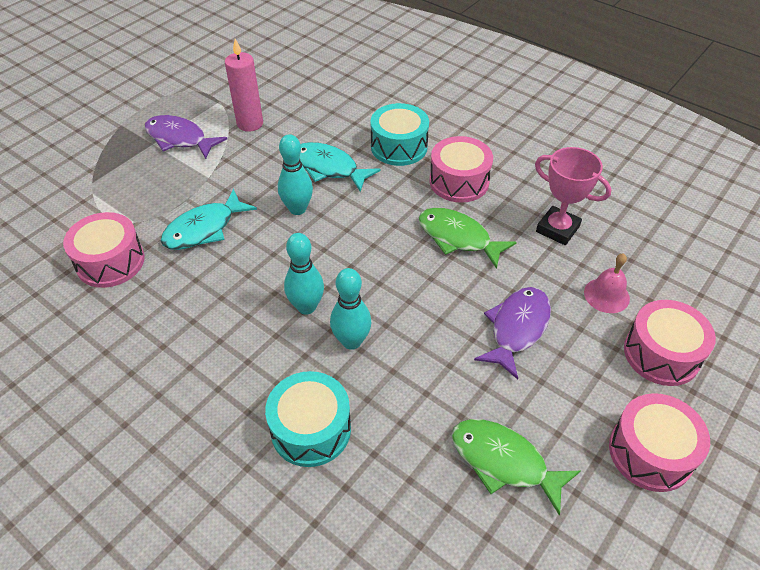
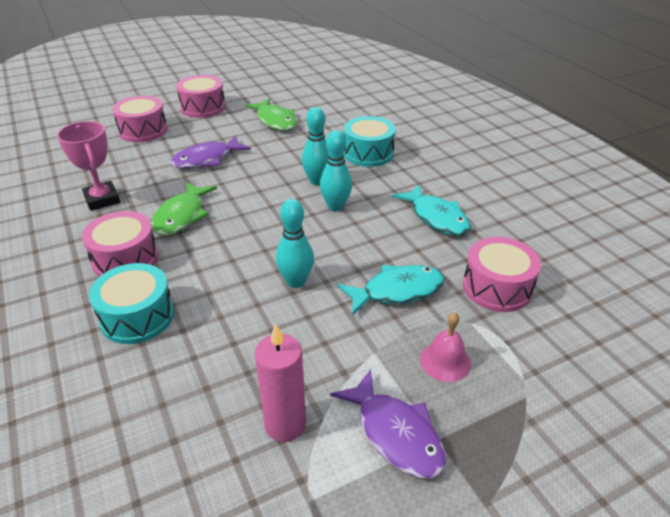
camera: 155 degrees left, 10 degrees down
(329, 168) = (233, 316): turquoise fish -> turquoise fish (436, 217)
(458, 238) = (182, 216): green fish -> green fish turned 45 degrees clockwise
(606, 295) = (130, 158): pink bell -> pink bell (445, 361)

